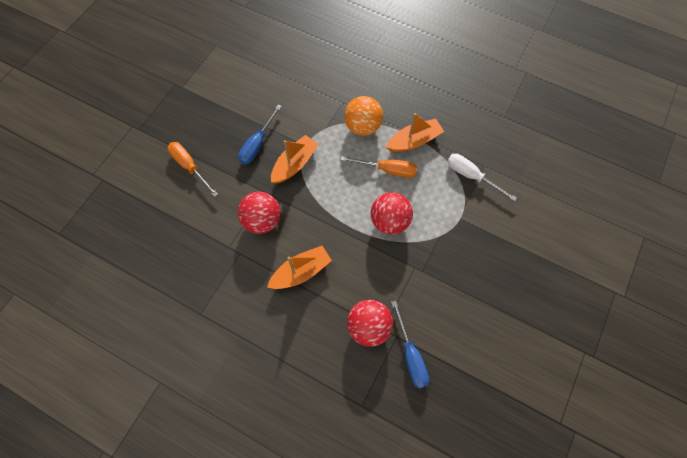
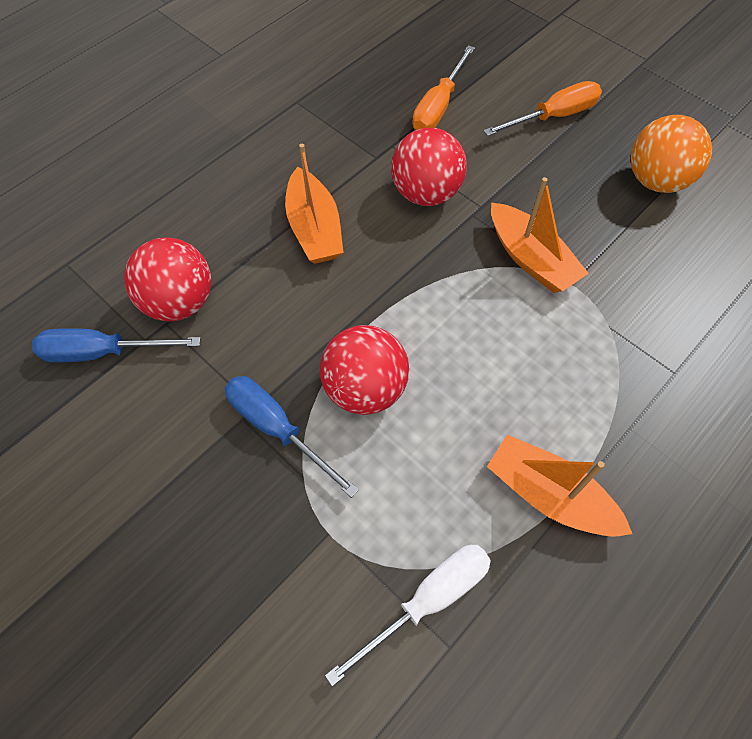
camera: 105 degrees right, 5 degrees down
(257, 144) = (585, 211): blue screwdriver -> blue screwdriver (277, 429)
(362, 127) = (603, 397): orange ball -> orange ball (656, 180)
(387, 170) = (484, 418): orange screwdriver -> orange screwdriver (438, 107)
(414, 141) = (550, 495): orange boat -> orange boat turned 135 degrees clockwise

